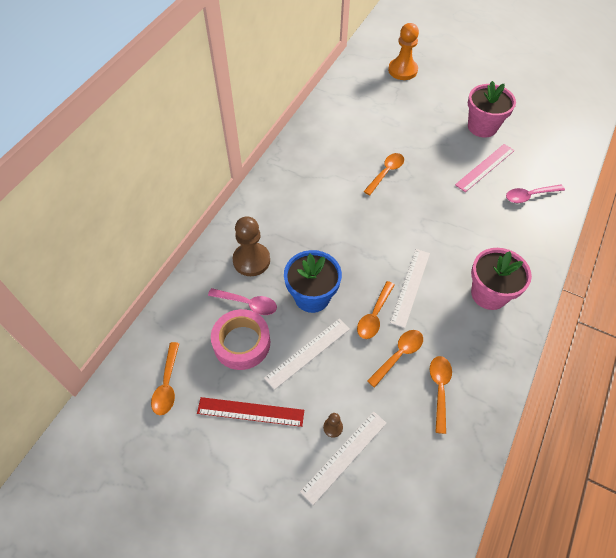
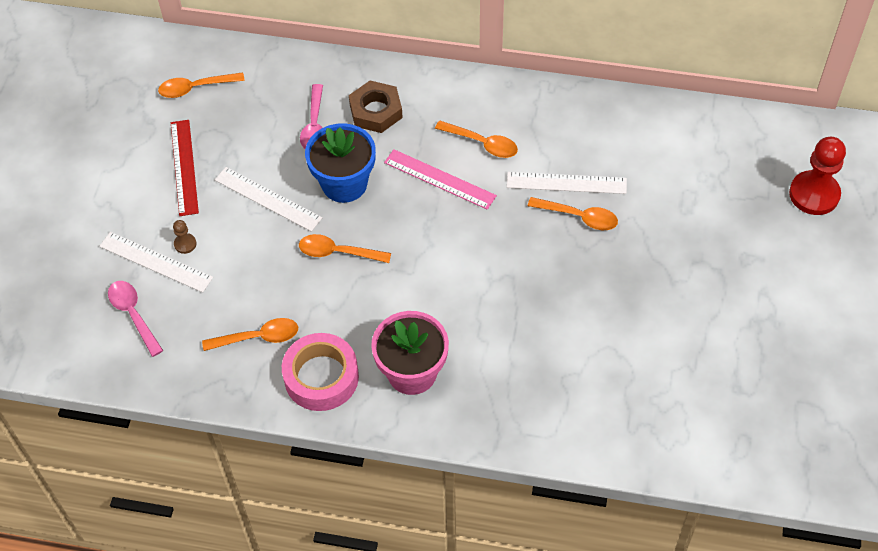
camera: 75 degrees right, 0 degrees up
(241, 343) = (262, 135): pink tape -> pink tape (321, 377)
(251, 260) = (376, 111): brown pawn -> brown nut
(398, 355) = (291, 288): orange spoon -> orange spoon (482, 143)
(402, 70) = (814, 194): orange pawn -> red pawn
(410, 287) = (393, 282): white ruler -> white ruler (566, 183)
(482, 127) = (733, 323): pink flower pot -> none
(485, 167) = (644, 338): pink ruler -> pink ruler (440, 179)
(529, 196) = (610, 405): pink spoon -> pink spoon (133, 315)

